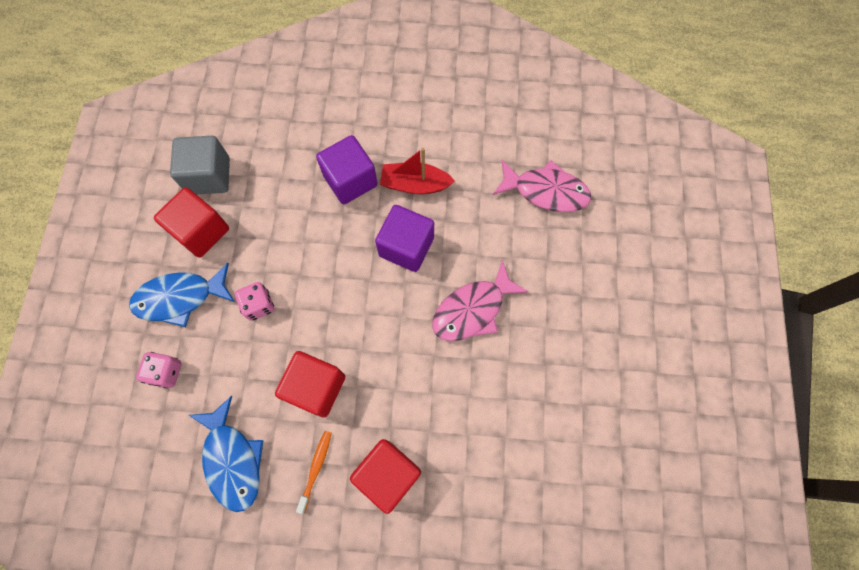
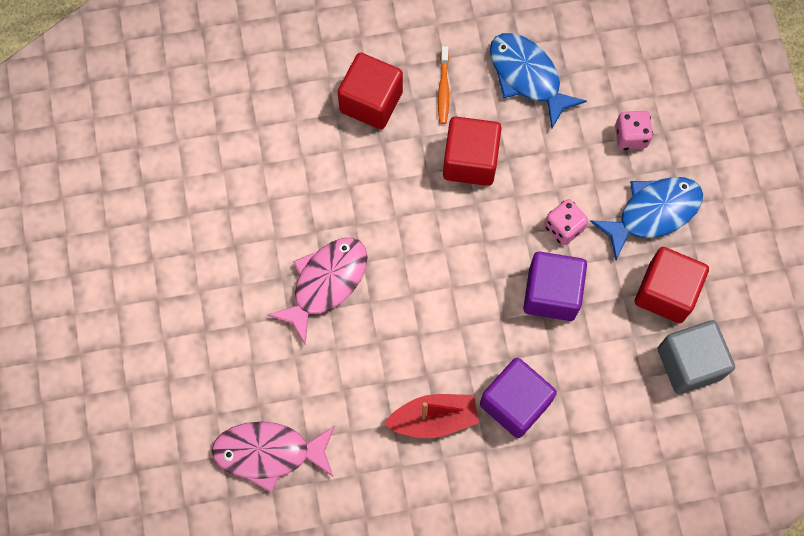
camera: 165 degrees right, 0 degrees up
(406, 247) = (421, 336): purple cube -> purple cube (551, 294)

